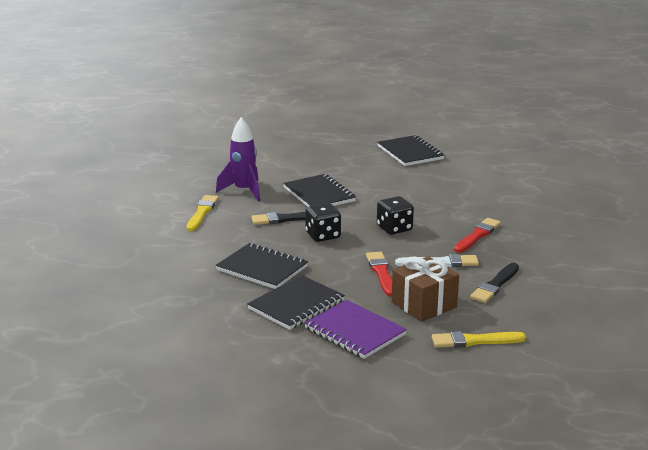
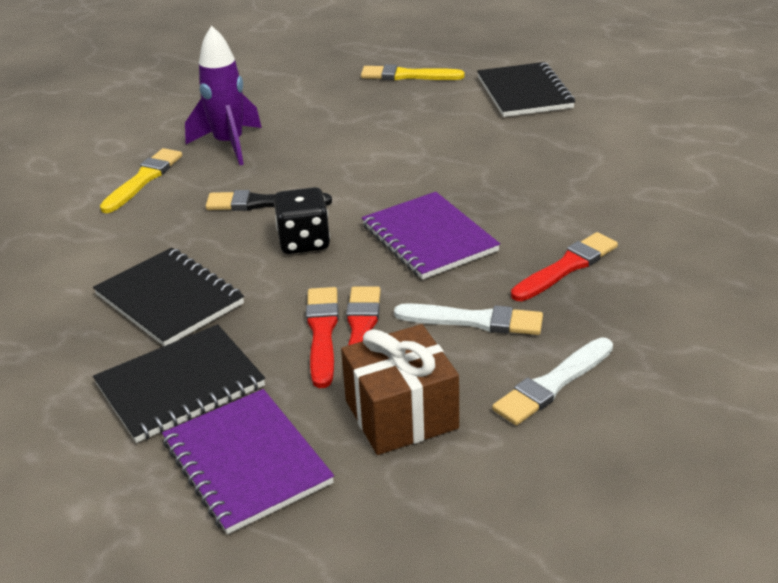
camera: 15 degrees right, 10 degrees up
(319, 194) = (340, 160): black notebook -> none
(360, 275) = (322, 333): none -> red brush
(394, 228) = (429, 238): black dice -> purple notebook
(474, 341) = (456, 519): yellow brush -> yellow brush (407, 76)
(495, 285) = (552, 384): black brush -> white brush

